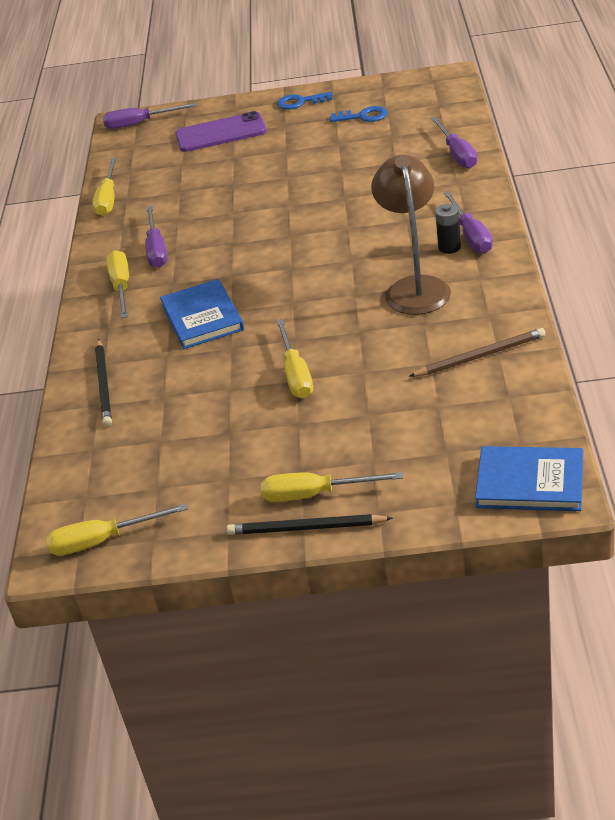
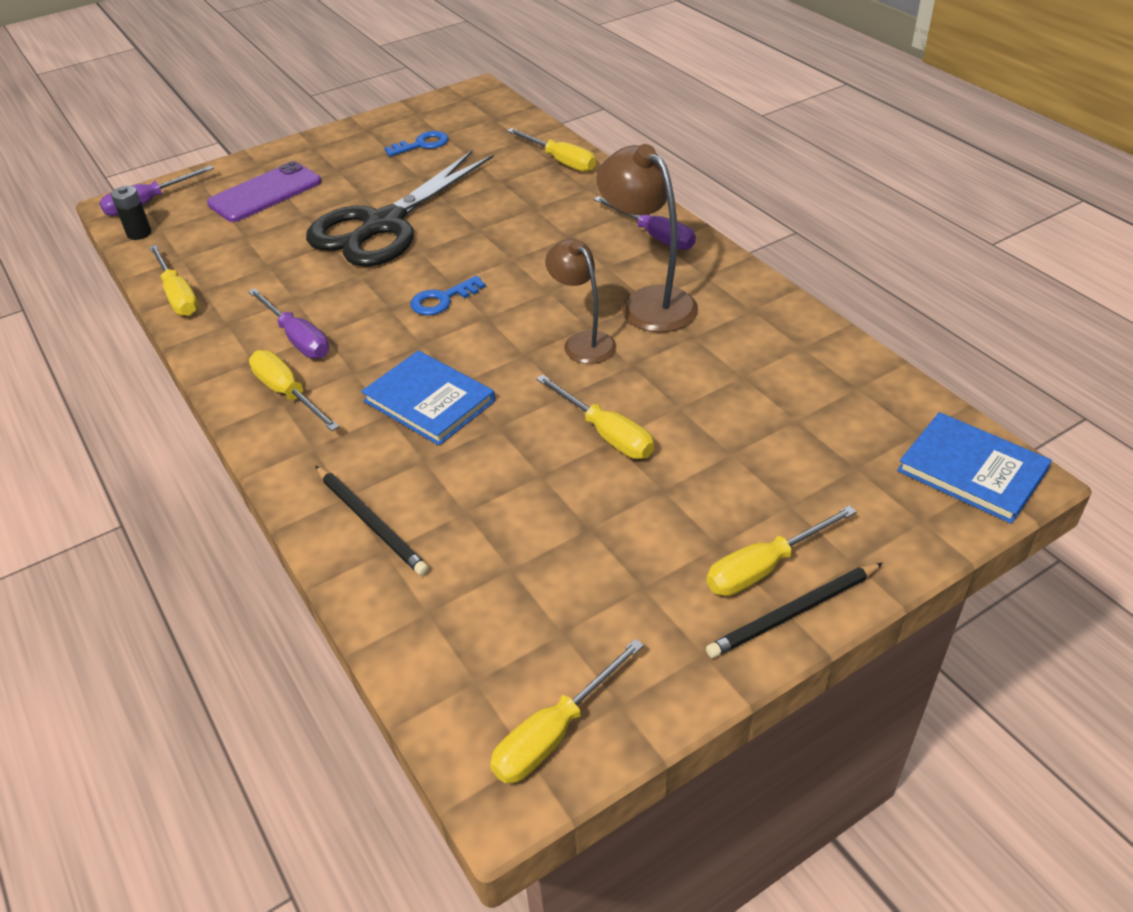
camera: 35 degrees left, 5 degrees up
(280, 178) = (383, 225): none -> black scissors
(300, 102) = (334, 144): blue key -> blue key (442, 300)
(340, 305) = (583, 342): none -> brown lamp
(449, 247) = (643, 253): black battery -> black battery (139, 233)
(457, 154) = (560, 161): purple screwdriver -> yellow screwdriver
(480, 356) = (787, 354): brown pencil -> none
(530, 482) = (972, 470): blue book -> blue book turned 60 degrees clockwise

